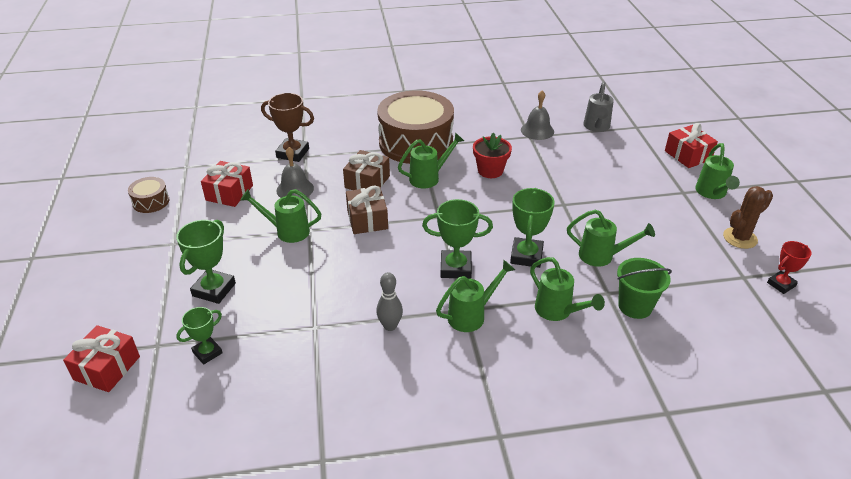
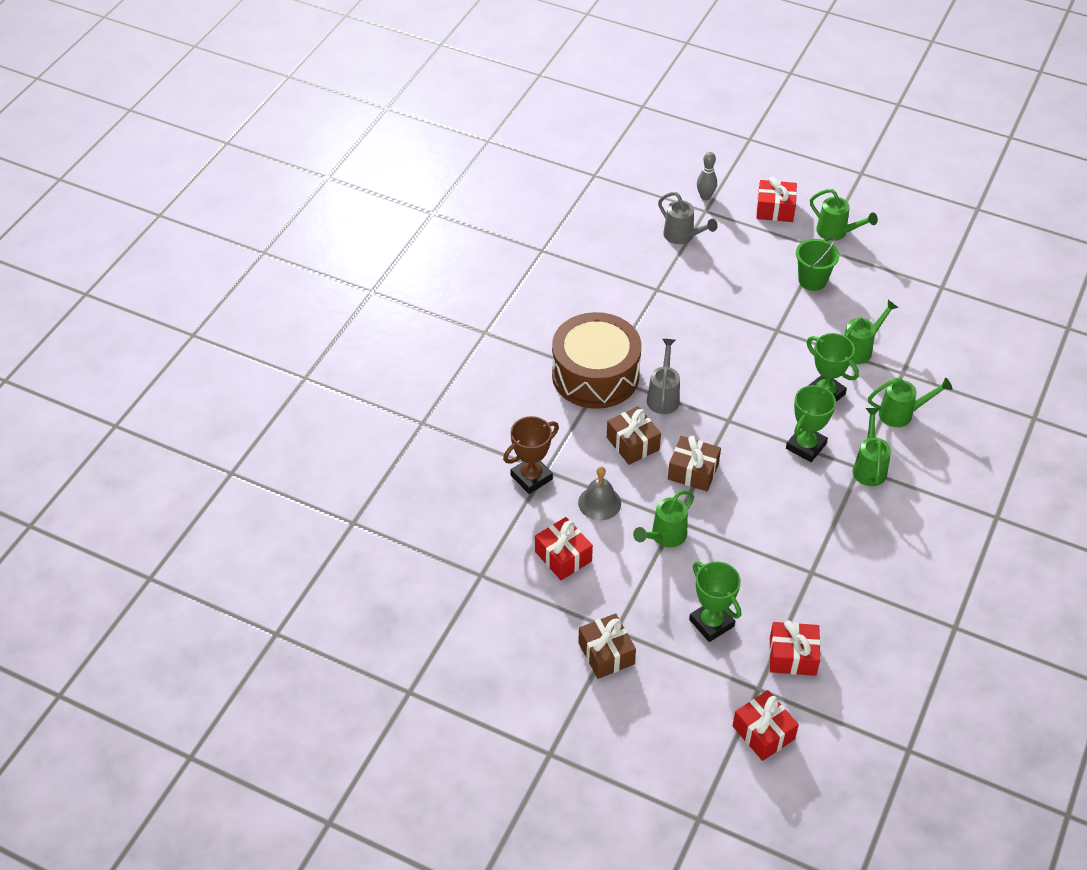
camera: 55 degrees left, 10 degrees up
(147, 247) = (606, 653): none -> brown gift
(151, 202) = (526, 626): brown drum -> none
(207, 353) = (792, 656): green trophy -> red gift
(390, 326) = (845, 523): grey bowling pin -> grey bowling pin (705, 196)
(429, 178) = (663, 396): green watering can -> grey watering can
(490, 171) = (688, 348): red flower pot -> none
(537, 130) = (652, 278): grey bell -> none
(635, 306) = (928, 367): green bucket -> green bucket (812, 280)
(740, 238) = (900, 257): brown cactus -> none
(781, 284) = (963, 273): red trophy -> none

